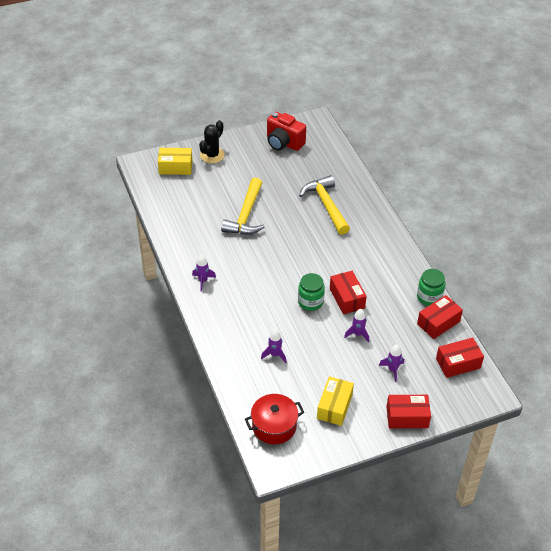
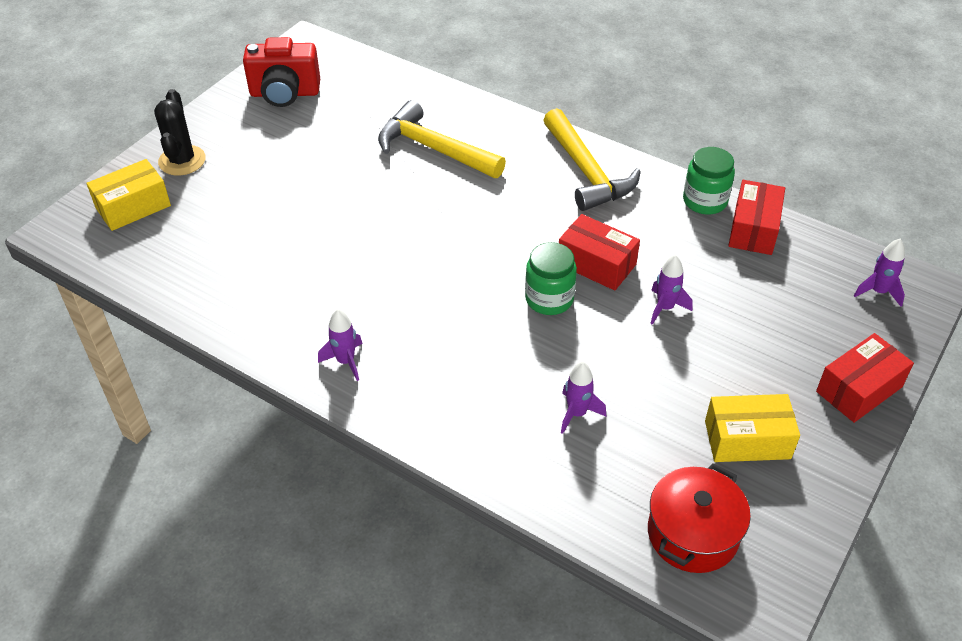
camera: 35 degrees left, 0 degrees up
(246, 215) = (322, 222): yellow hammer -> yellow hammer (586, 172)
(334, 406) = (747, 439): yellow box -> yellow box turned 75 degrees counterclockwise
(392, 370) = (766, 331): purple rocket -> purple rocket (878, 292)
(458, 363) = (837, 270): red box -> none

